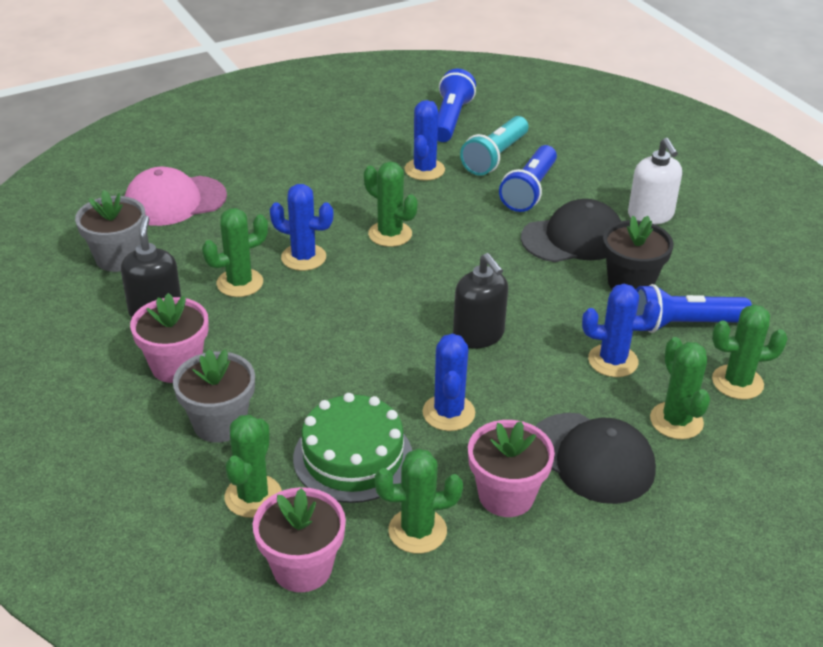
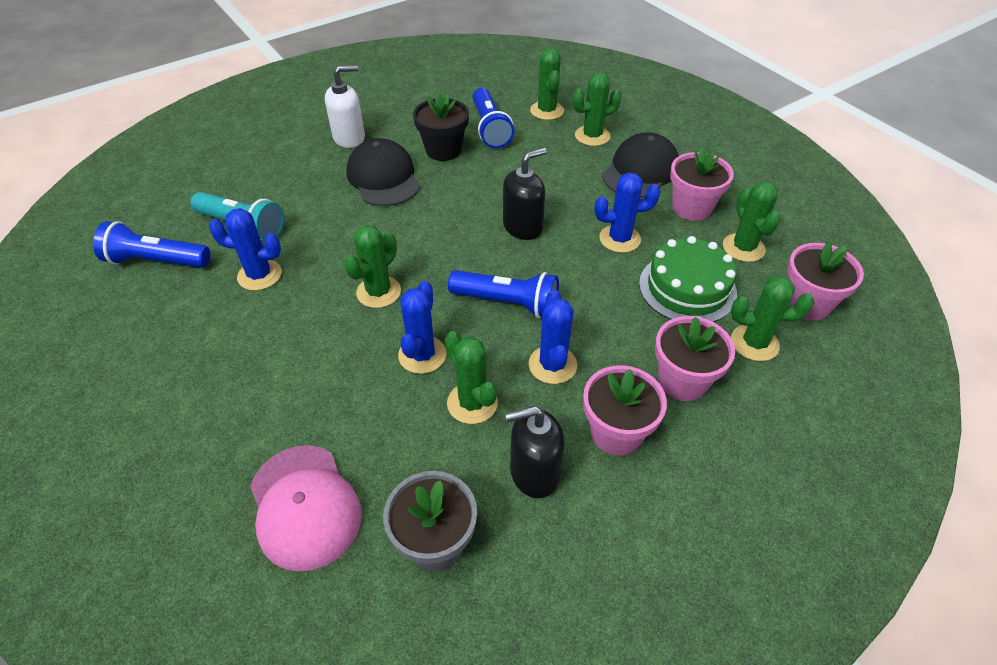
camera: 95 degrees left, 10 degrees up
(219, 423) = (682, 381): grey flower pot -> pink flower pot
(529, 190) = (306, 203): blue flashlight -> blue flashlight (507, 303)
(613, 361) = (538, 160): blue cactus -> blue cactus (552, 365)

